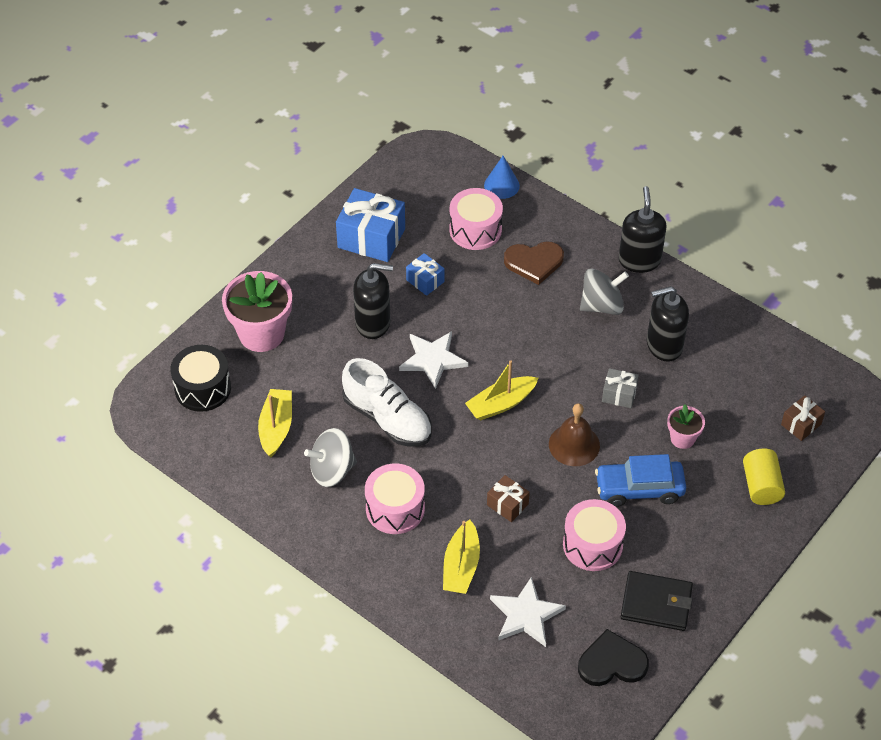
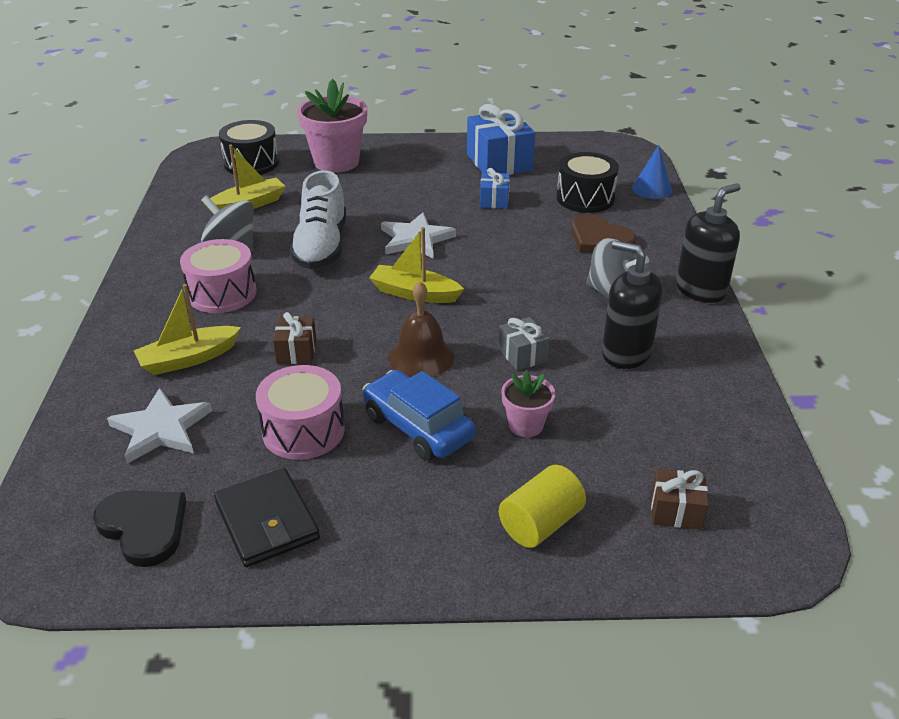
camera: 50 degrees right, 15 degrees down
(373, 323) = (414, 198): black soap dispenser -> none
(475, 230) = (585, 198): pink drum -> black drum

